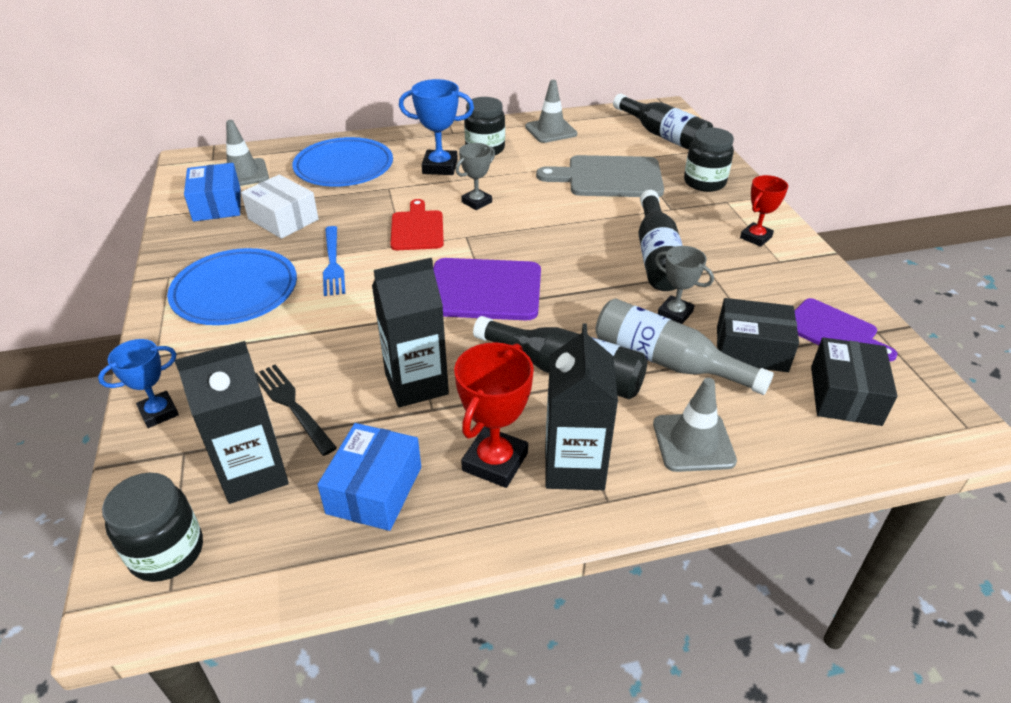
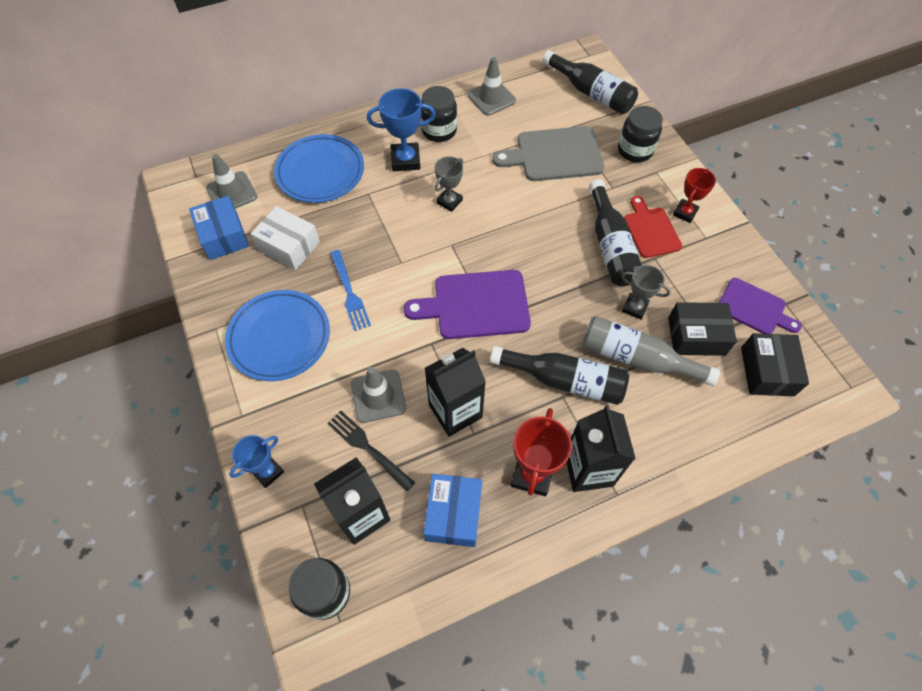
camera: 10 degrees left, 20 degrees up
(417, 228) = (408, 241): red cutting board -> red cutting board (650, 230)
(693, 442) = (667, 433): grey traffic cone -> grey traffic cone (378, 396)

